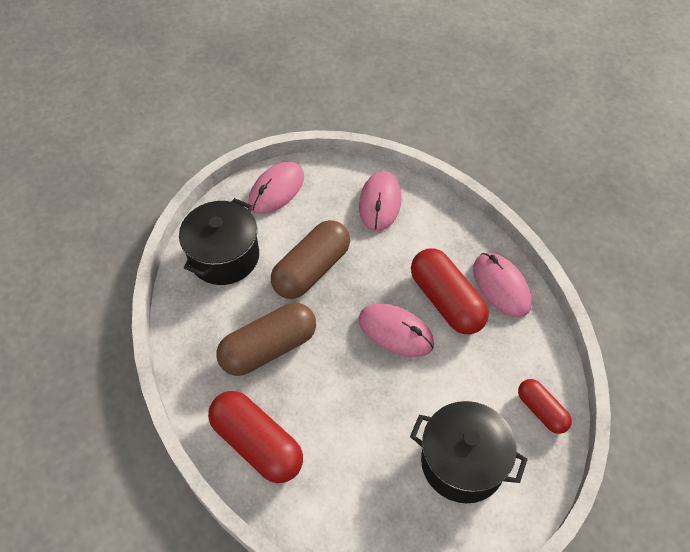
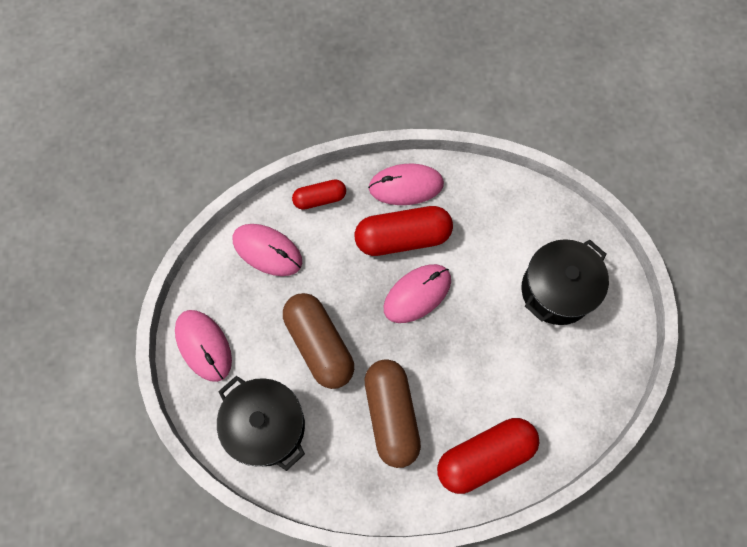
camera: 70 degrees left, 15 degrees up
(541, 411) = (533, 210): red capsule -> red capsule (320, 199)

